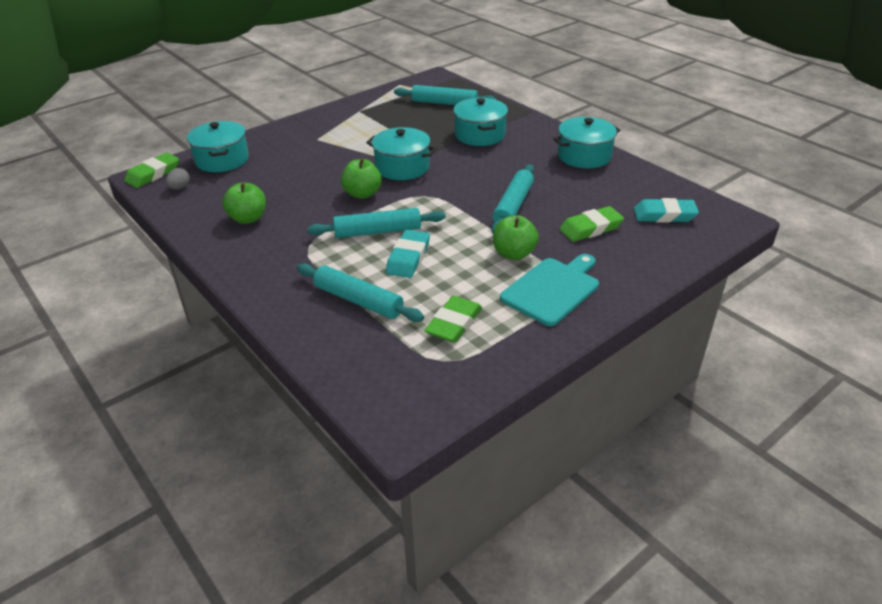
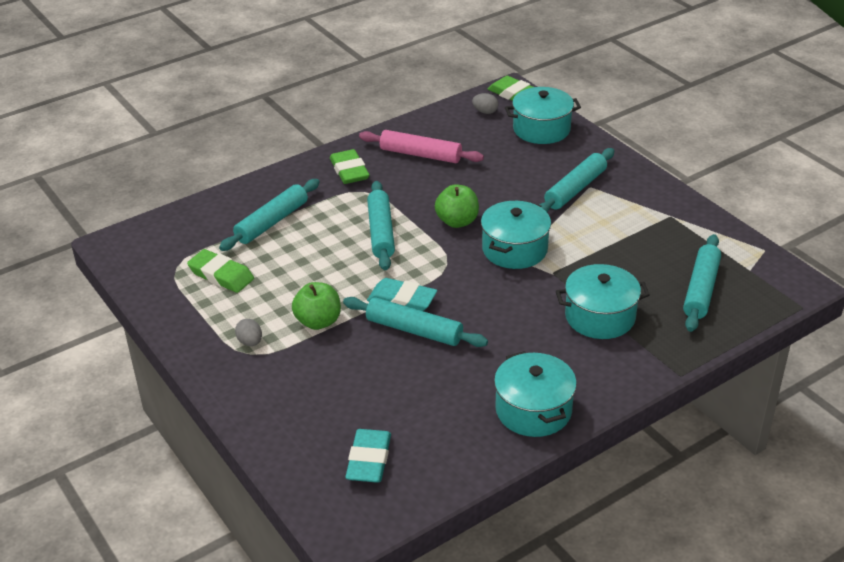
camera: 95 degrees right, 0 degrees up
(248, 218) = (420, 155): green apple -> pink rolling pin
(319, 144) = (575, 189): none -> turquoise rolling pin
(408, 258) = (330, 251): turquoise eraser -> turquoise eraser (402, 300)
(552, 289) = (250, 342): turquoise cutting board -> grey egg
(590, 228) = (353, 387): green eraser -> green eraser (349, 171)

